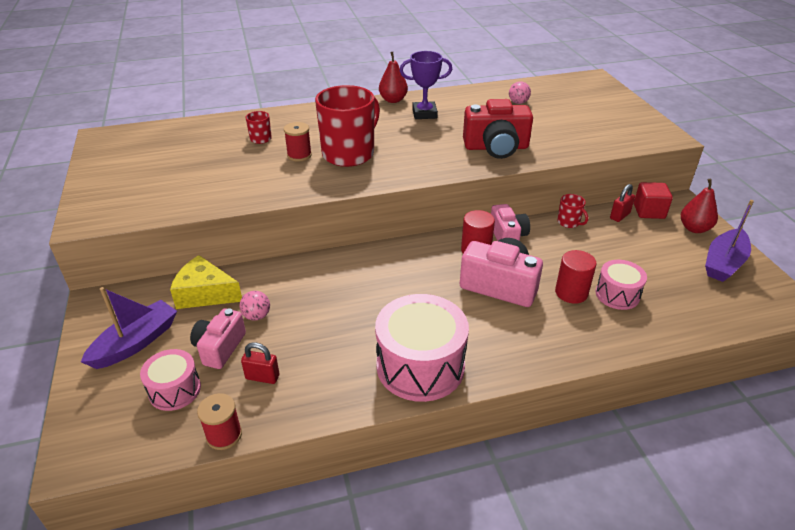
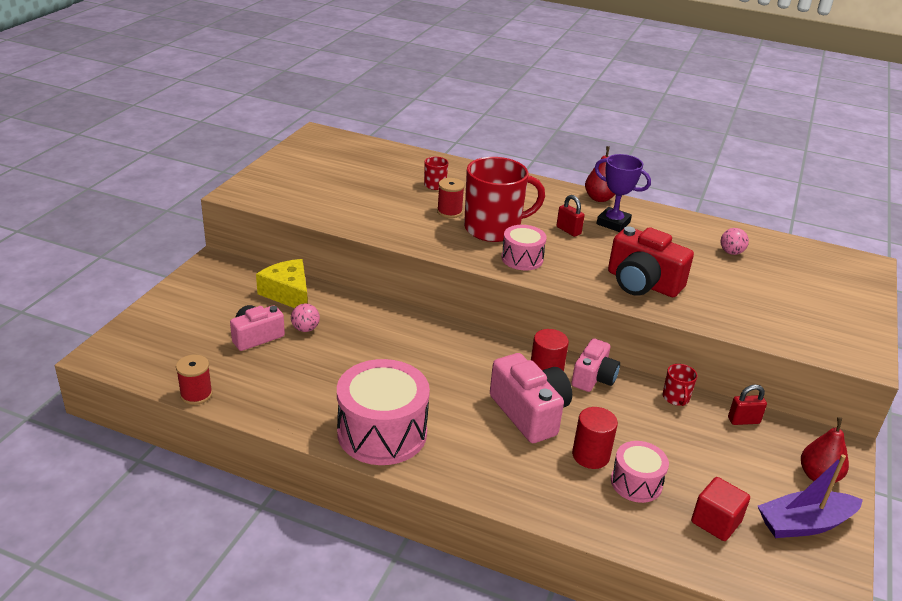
camera: 35 degrees right, 5 degrees down
(136, 342) = (208, 303): purple boat -> none
(175, 390) = (198, 348): pink drum -> pink drum (522, 259)
(262, 377) = (261, 373): red padlock -> red padlock (568, 230)
(649, 211) = (786, 433): red cube -> red cube (715, 522)

